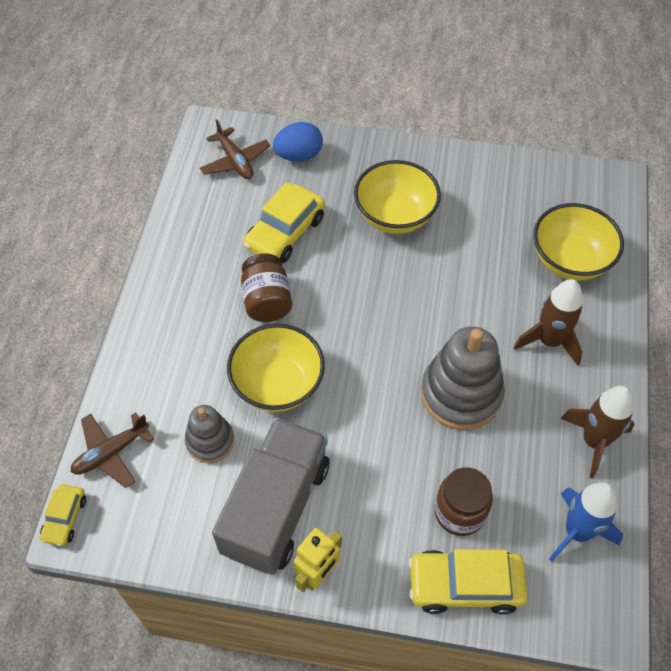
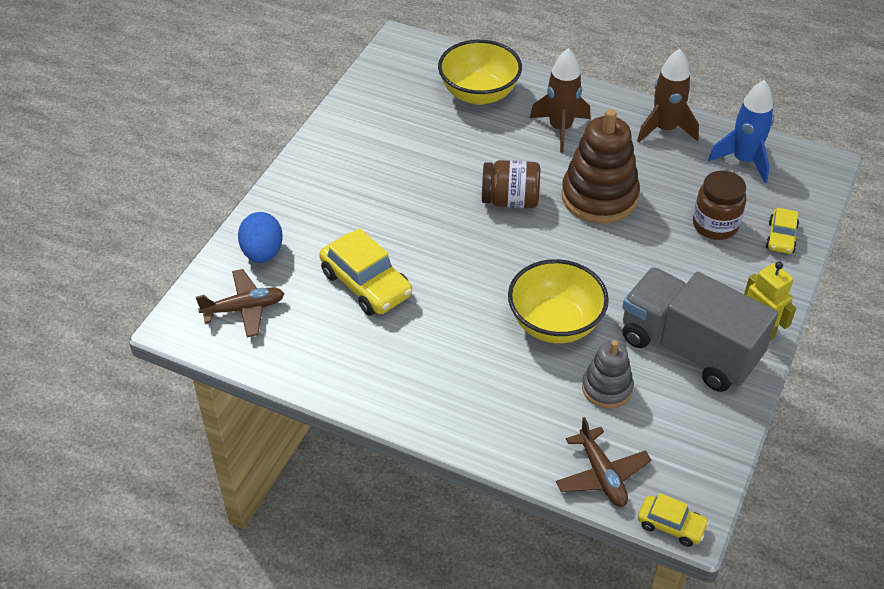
camera: 75 degrees left, 10 degrees down
(267, 301) = (450, 314): brown jar -> brown jar (510, 200)
(395, 216) = (380, 195): yellow bowl -> none
(461, 394) = (599, 197): grey stacking toy -> brown stacking toy
(465, 585) = (781, 237): yellow car -> yellow car, size x0.56

